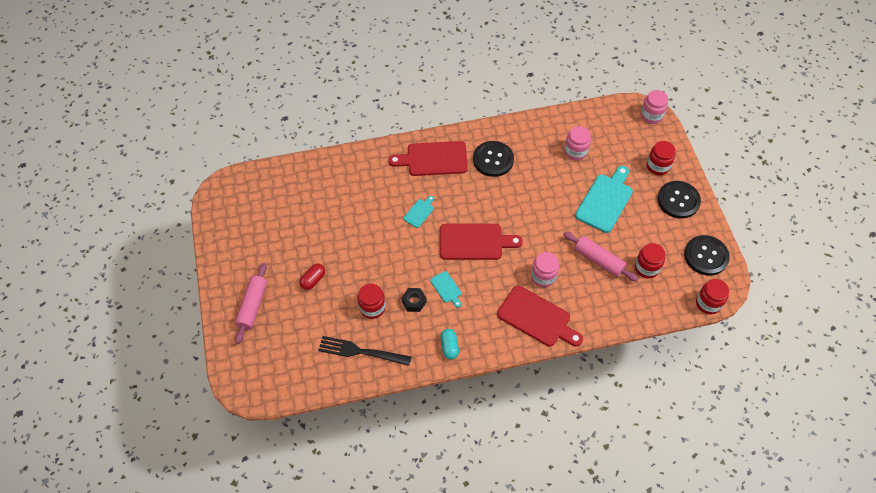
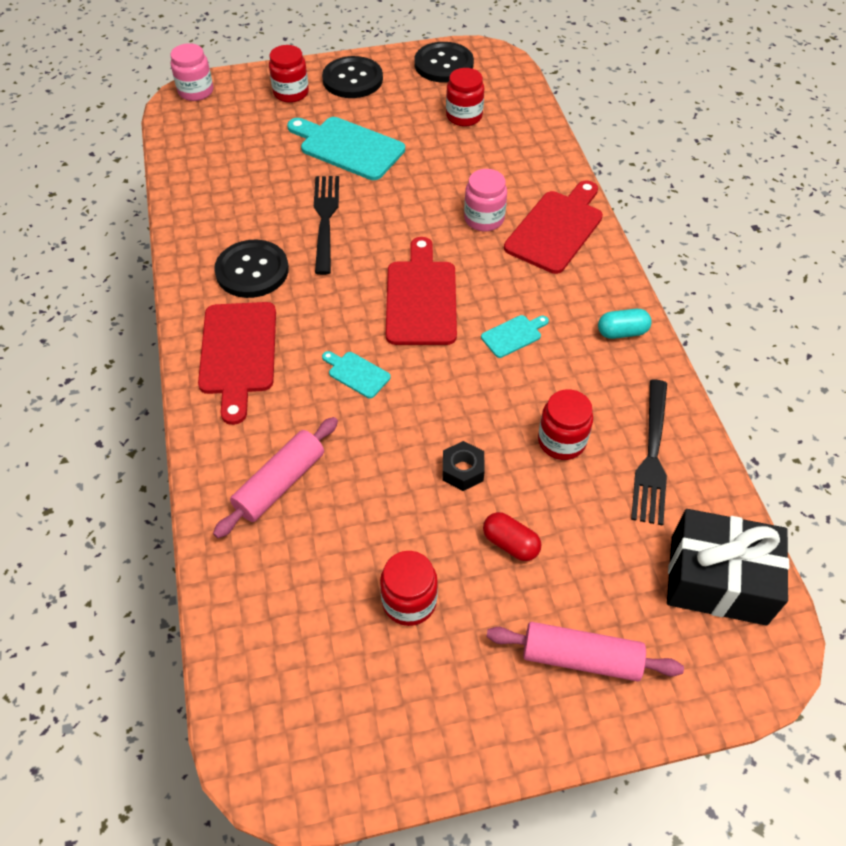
camera: 90 degrees left, 5 degrees down
(285, 372) = (718, 579): none -> black gift
(414, 302) = (543, 380): black nut -> black nut (463, 470)
(537, 192) = (325, 219): none -> black fork
(575, 151) = (251, 173): pink jar -> none
(598, 260) = (453, 160): pink rolling pin -> pink rolling pin (280, 483)
(708, 303) = (515, 69): red jar -> red jar (409, 601)

